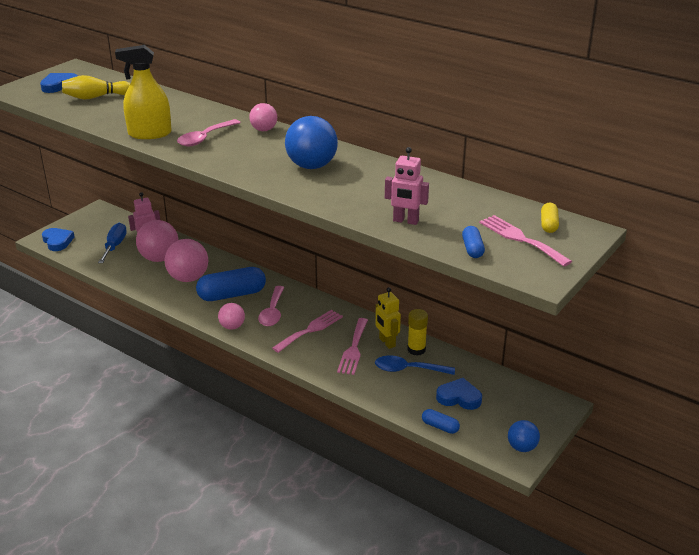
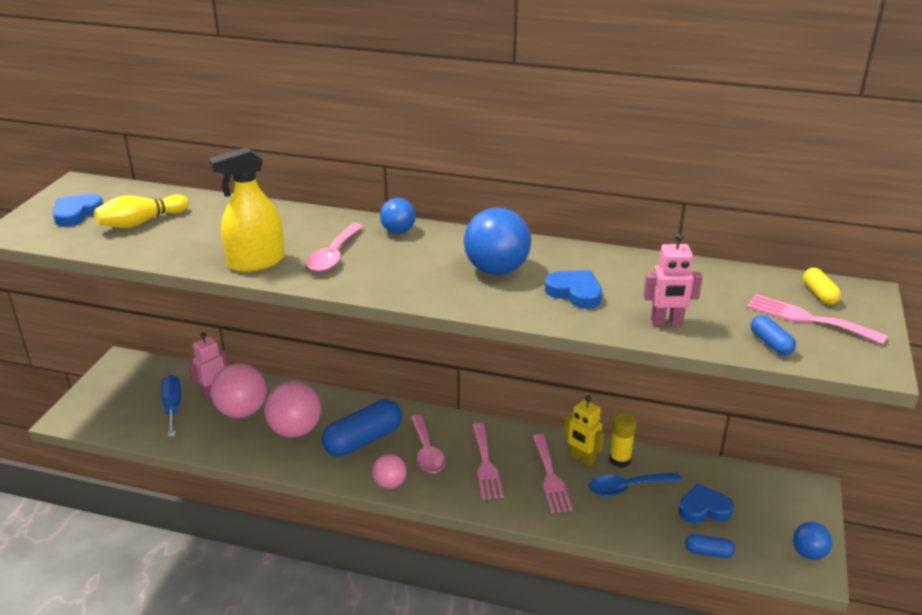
camera: 20 degrees left, 0 degrees up
(57, 241) = (90, 417): blue heart -> blue heart (575, 293)
(264, 130) = (398, 231): pink ball -> blue ball
(310, 330) = (485, 464): pink fork -> pink fork turned 150 degrees clockwise

